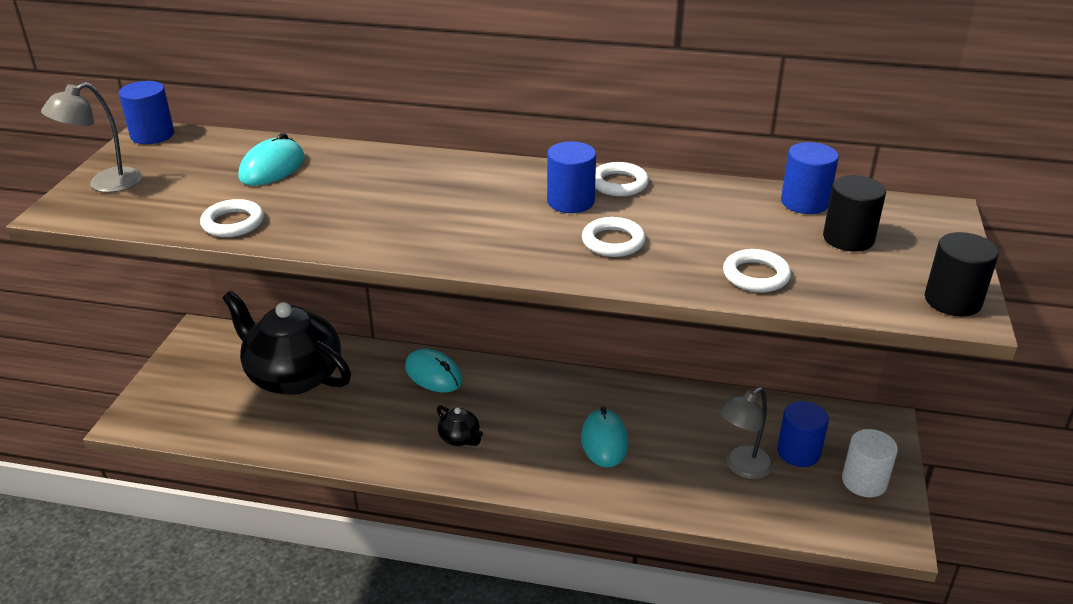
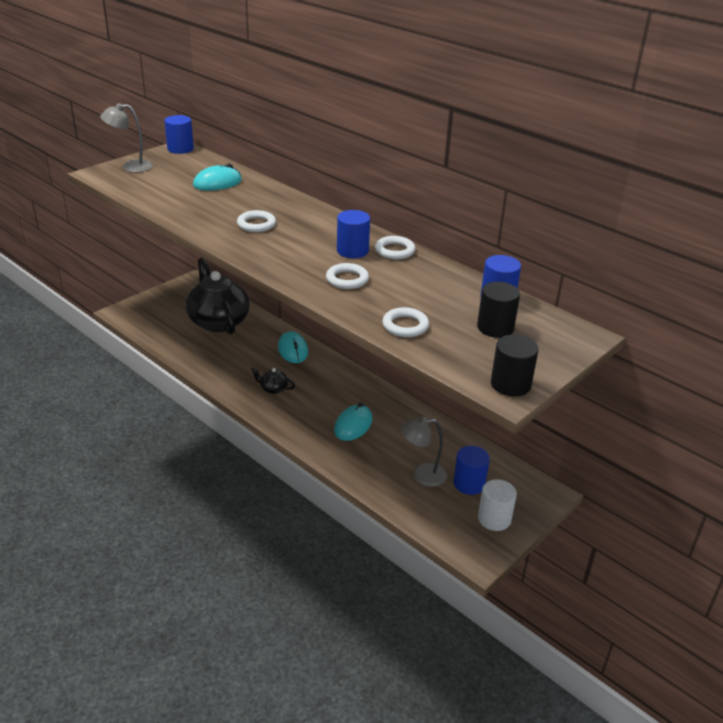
camera: 30 degrees right, 0 degrees up
(233, 223) = (165, 204): white ring -> white ring (256, 224)
(460, 438) = (273, 389): black teapot -> black teapot turned 120 degrees clockwise

